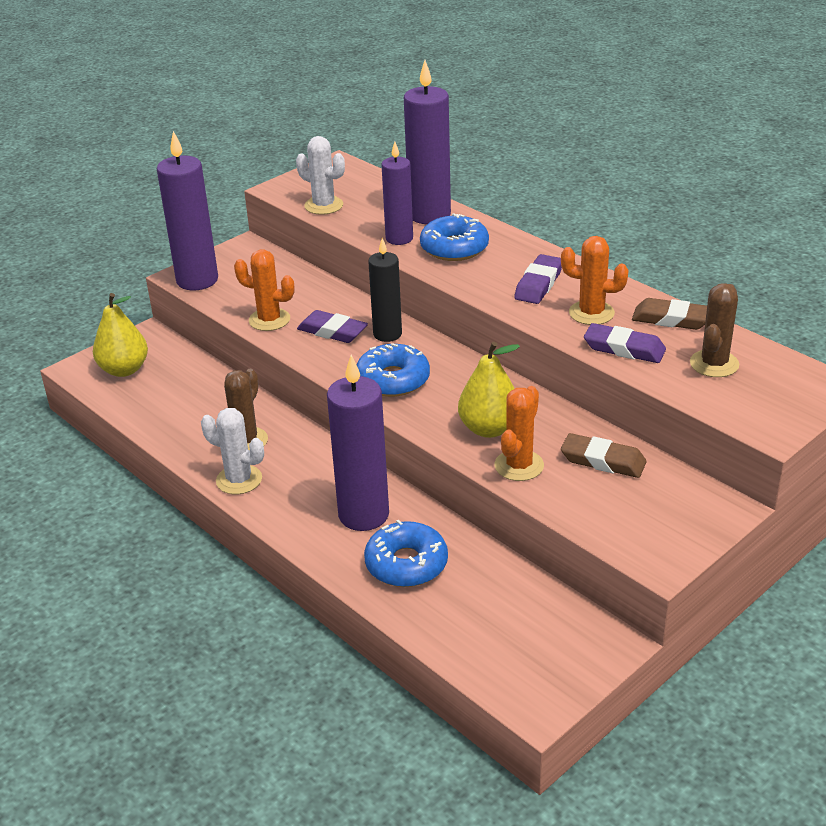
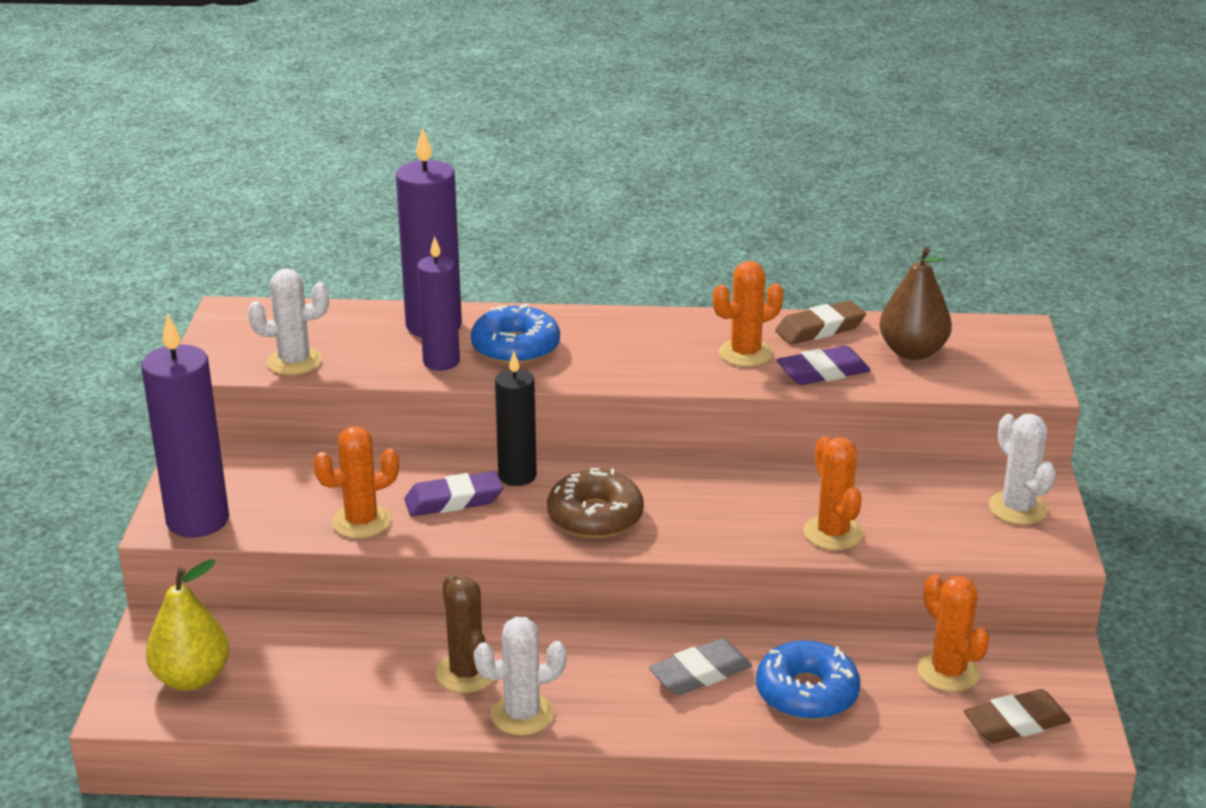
camera: 45 degrees left, 5 degrees down
(363, 515) = (700, 673): purple candle -> grey eraser
(393, 380) = (595, 516): blue donut -> brown donut
(489, 429) = (757, 515): yellow pear -> none
(514, 607) = (948, 672): none -> orange cactus
(538, 284) = (655, 348): purple eraser -> none
(603, 461) = (892, 492): brown eraser -> brown eraser (1016, 723)
(676, 519) = (1017, 508): none -> white cactus
(714, 364) = (912, 352): brown cactus -> brown pear

